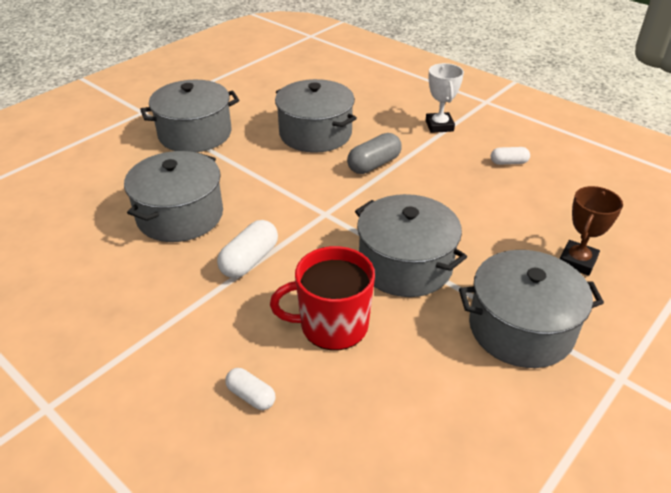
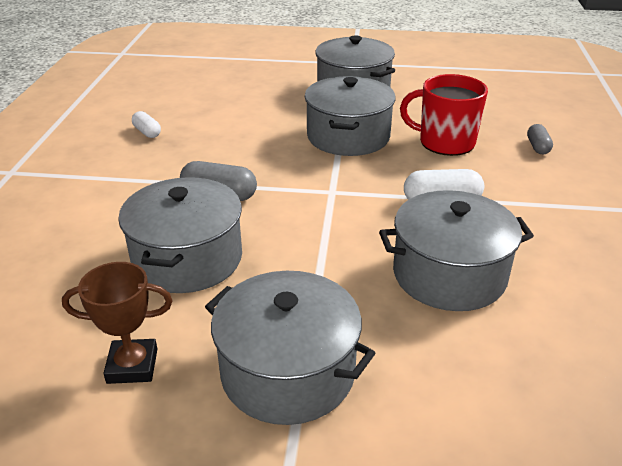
camera: 125 degrees left, 5 degrees down
(251, 396) = (538, 147): white capsule -> grey capsule
(332, 325) = (445, 142): red mug -> red mug turned 150 degrees clockwise
(439, 126) = (97, 183): white trophy -> none
(577, 261) = (263, 86): brown trophy -> brown trophy (132, 366)

